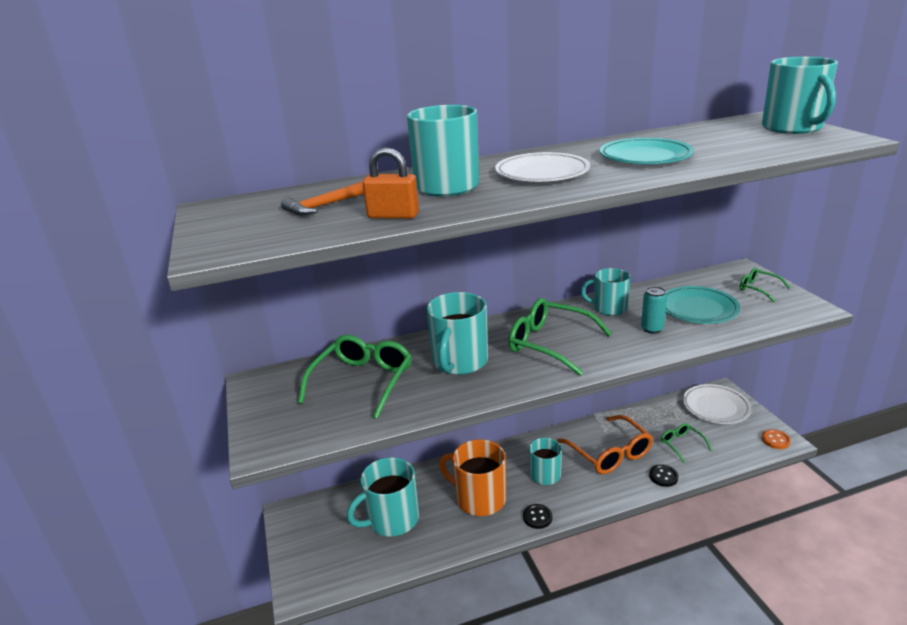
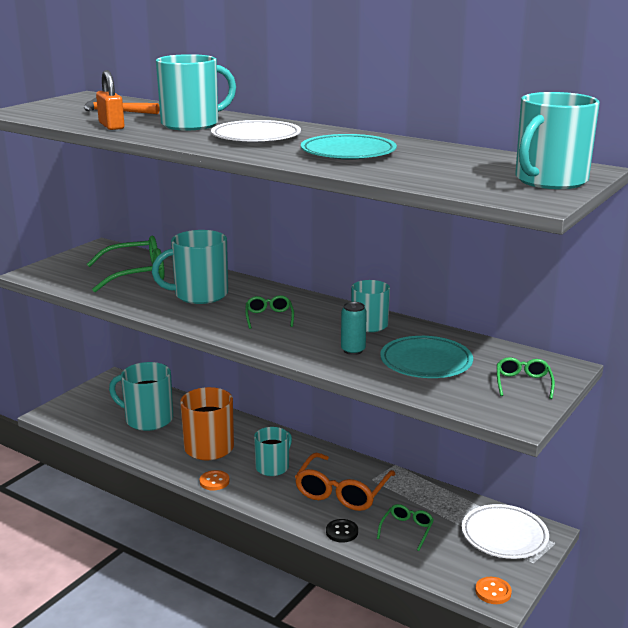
camera: 50 degrees right, 5 degrees down
(537, 517) = (214, 481): black button -> orange button
(549, 344) = (269, 317): green glasses -> green glasses, size x0.52

